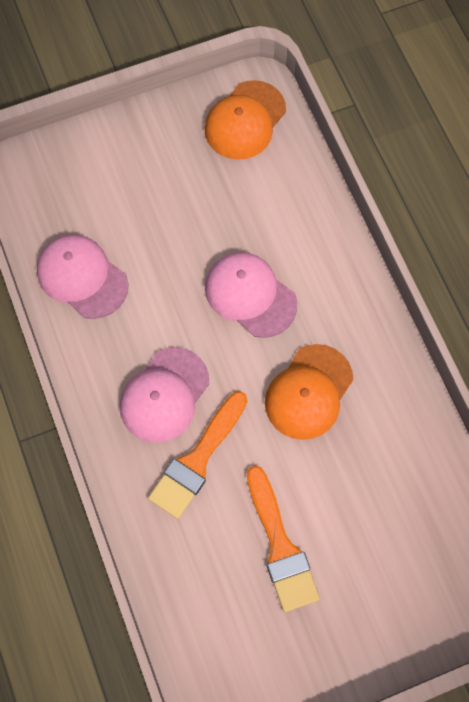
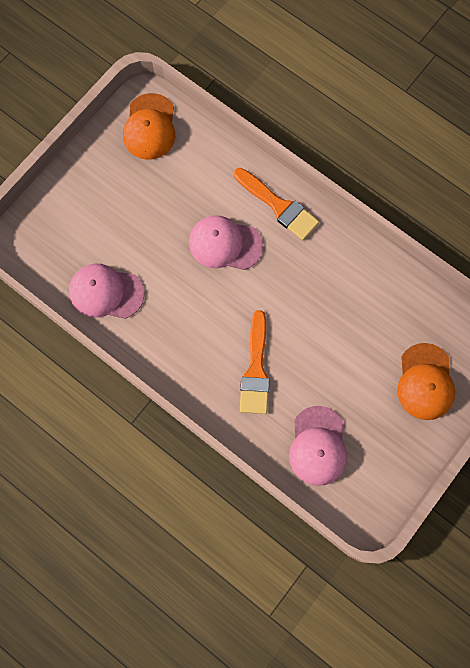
camera: 30 degrees left, 5 degrees up
(164, 395) = (209, 340): pink cap -> pink cap (318, 446)
(280, 546) = (340, 394): orange brush -> orange brush (279, 206)
(308, 392) = (300, 286): orange cap -> orange cap (425, 382)

